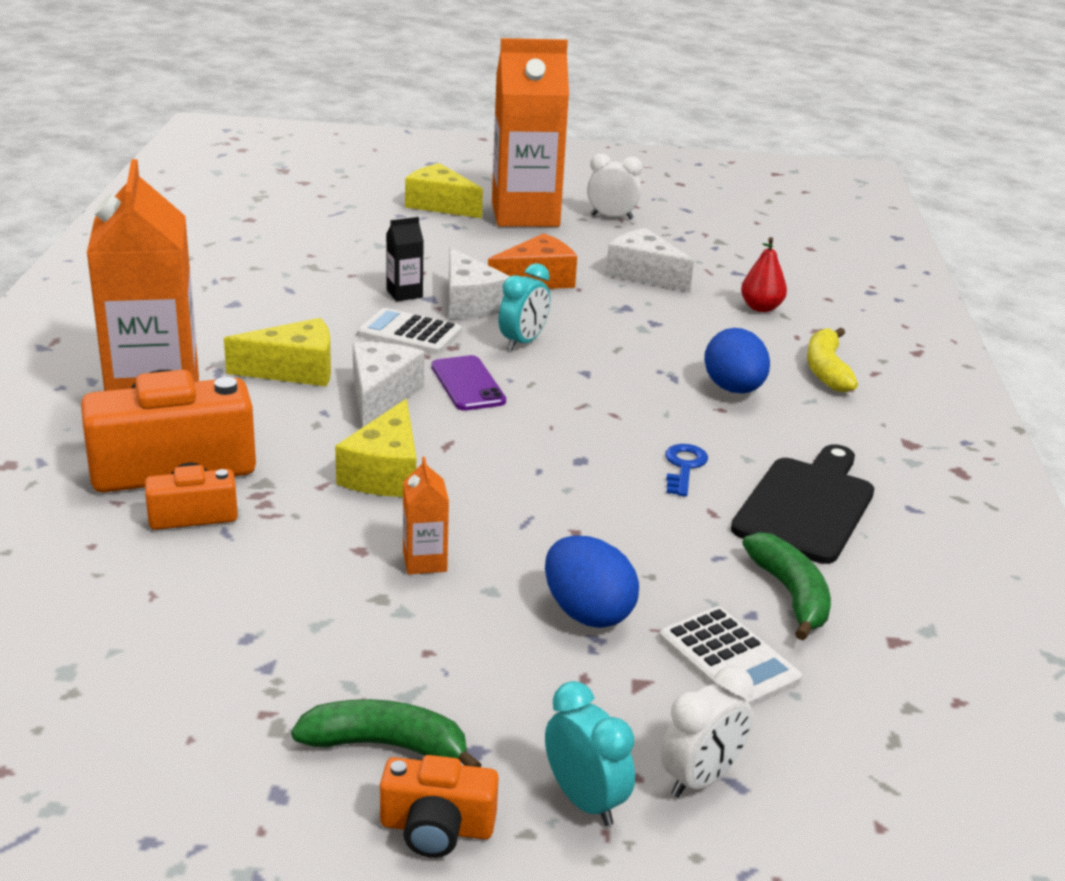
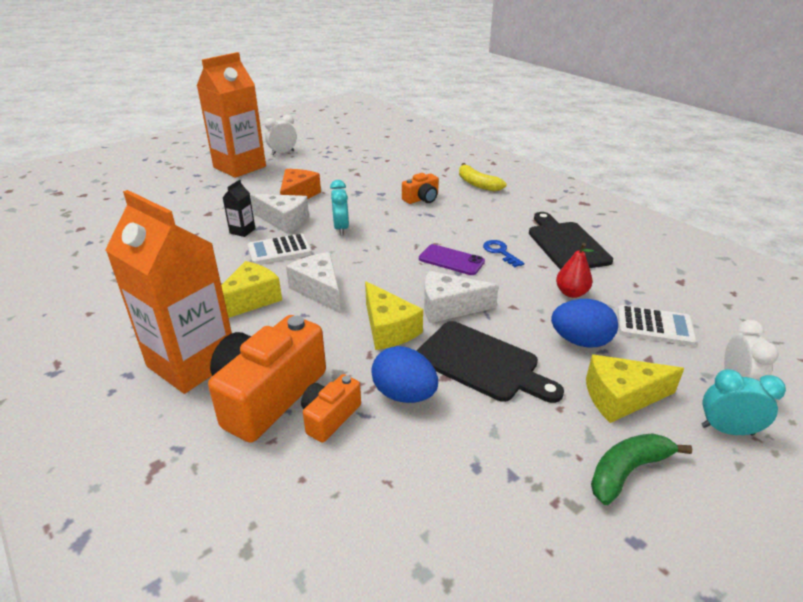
camera: 40 degrees left, 5 degrees up
(424, 561) = (481, 363): orange carton -> black cutting board
(437, 827) = (713, 494): orange camera -> orange camera (421, 199)
(440, 205) = (186, 178): yellow cheese -> yellow cheese (621, 397)
(467, 384) = (350, 262): purple phone -> purple phone (451, 260)
(644, 274) = (341, 173): white cheese -> white cheese (449, 307)
(734, 389) = (460, 208): blue egg -> blue egg (404, 394)
(761, 308) = (411, 168): red pear -> red pear (571, 293)
(790, 594) = (624, 284): green banana -> none

